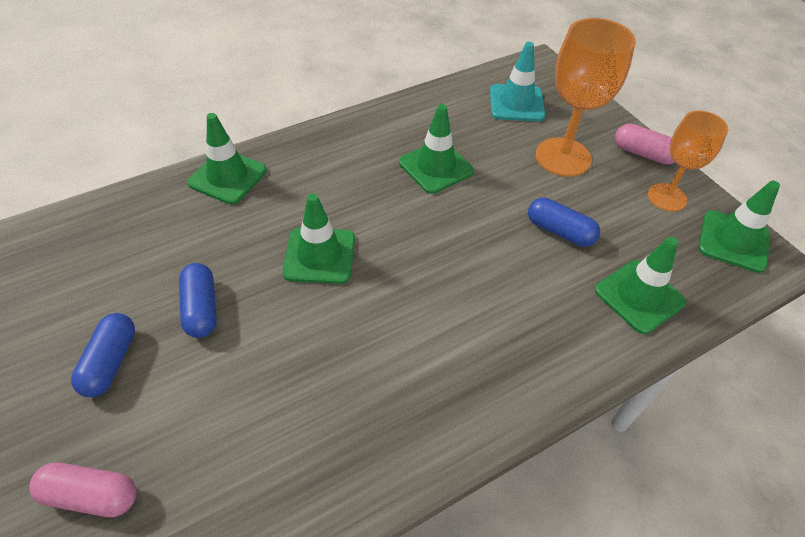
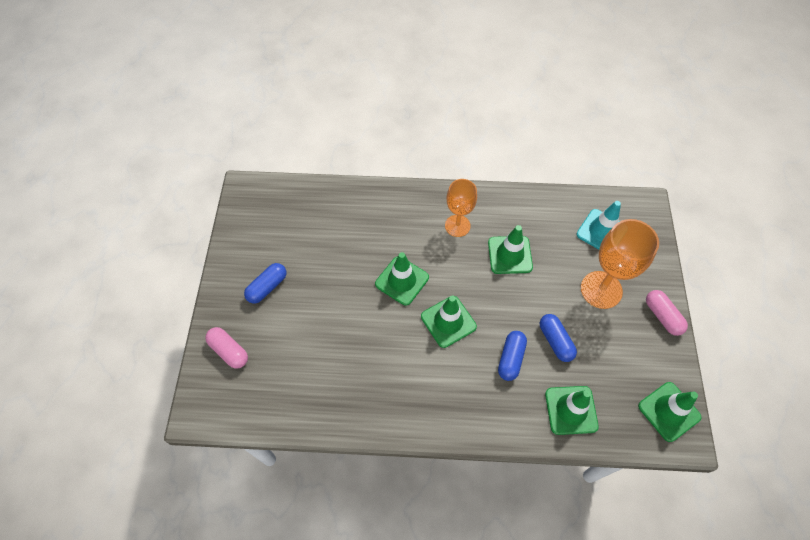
camera: 35 degrees right, 10 degrees up
(201, 308) = (323, 280): blue capsule -> blue capsule (510, 358)
(227, 177) = (382, 200): green traffic cone -> green traffic cone (448, 321)
(666, 197) = (650, 356): orange goblet -> orange goblet (457, 226)

